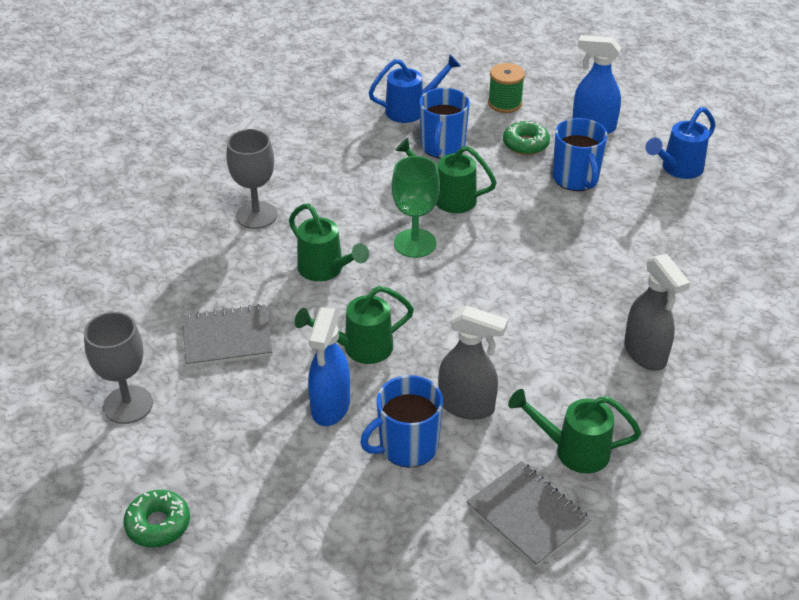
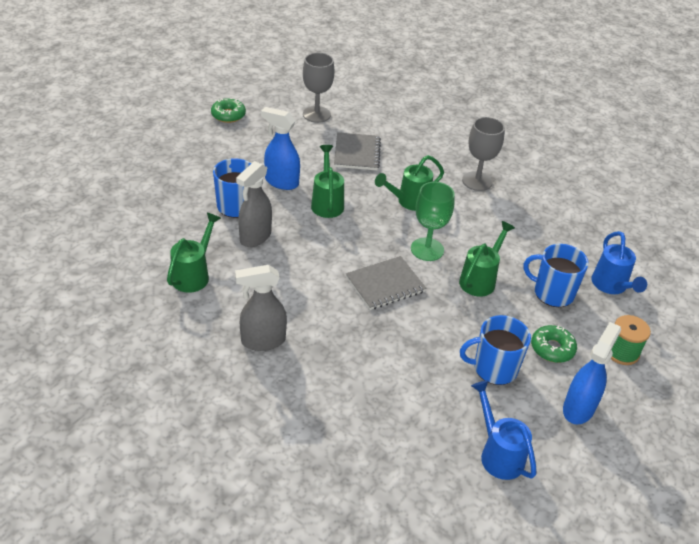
camera: 100 degrees right, 0 degrees up
(528, 515) = (156, 241): grey notebook -> grey notebook (385, 284)

